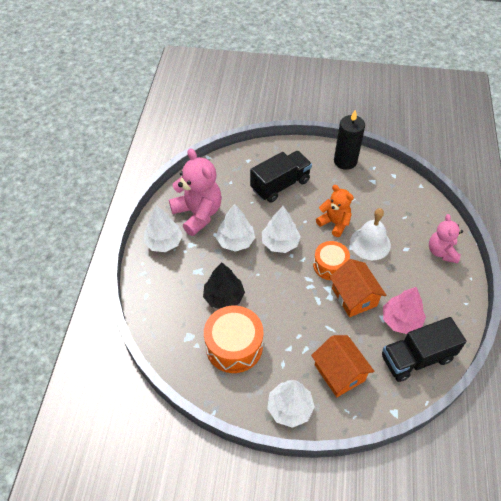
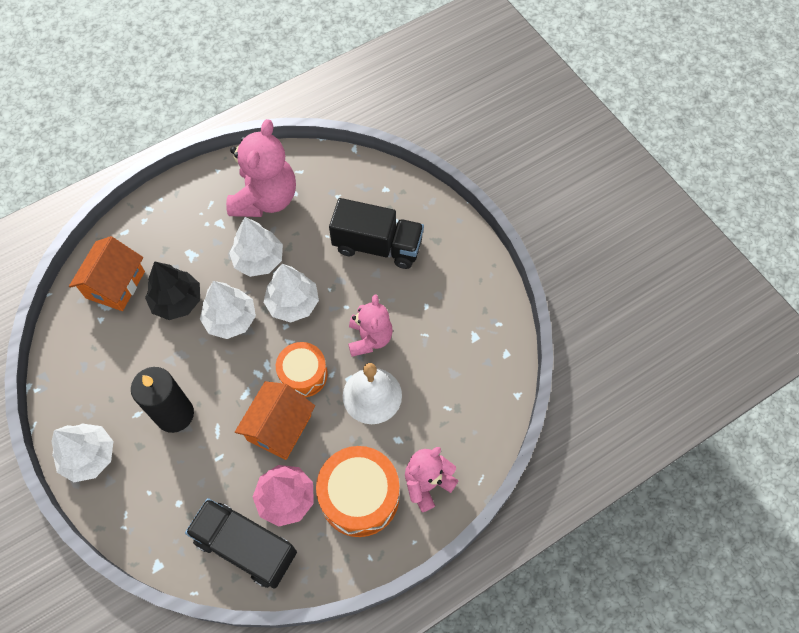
camera: 50 degrees right, 10 degrees up
(164, 242) = (202, 197): white tree -> white tree (230, 319)
(234, 346) = (124, 353): orange drum -> orange drum (359, 496)
(334, 223) = (369, 338): orange teddy bear -> pink teddy bear
(339, 372) = (166, 477): orange house -> orange house (115, 285)
(345, 161) = (479, 286): black candle -> black candle (174, 414)

